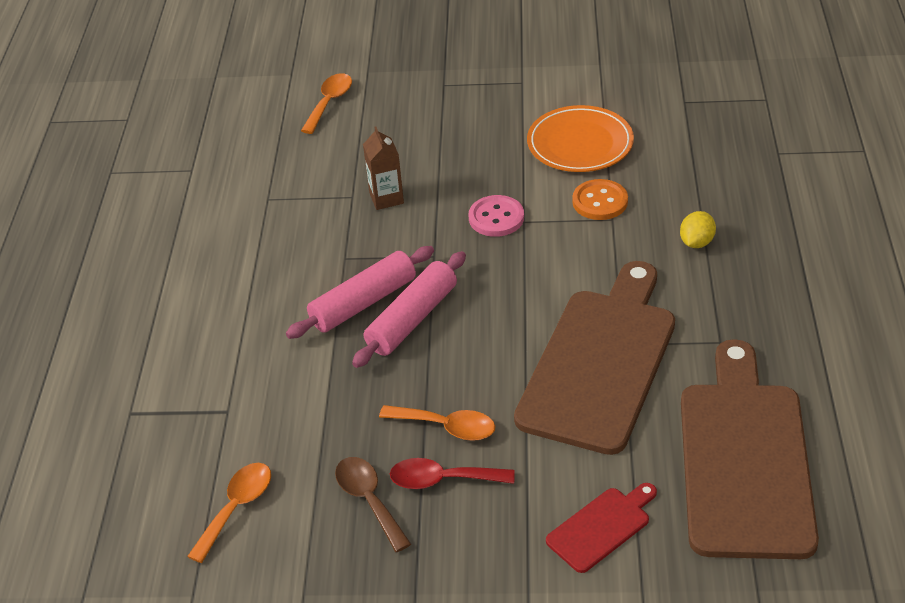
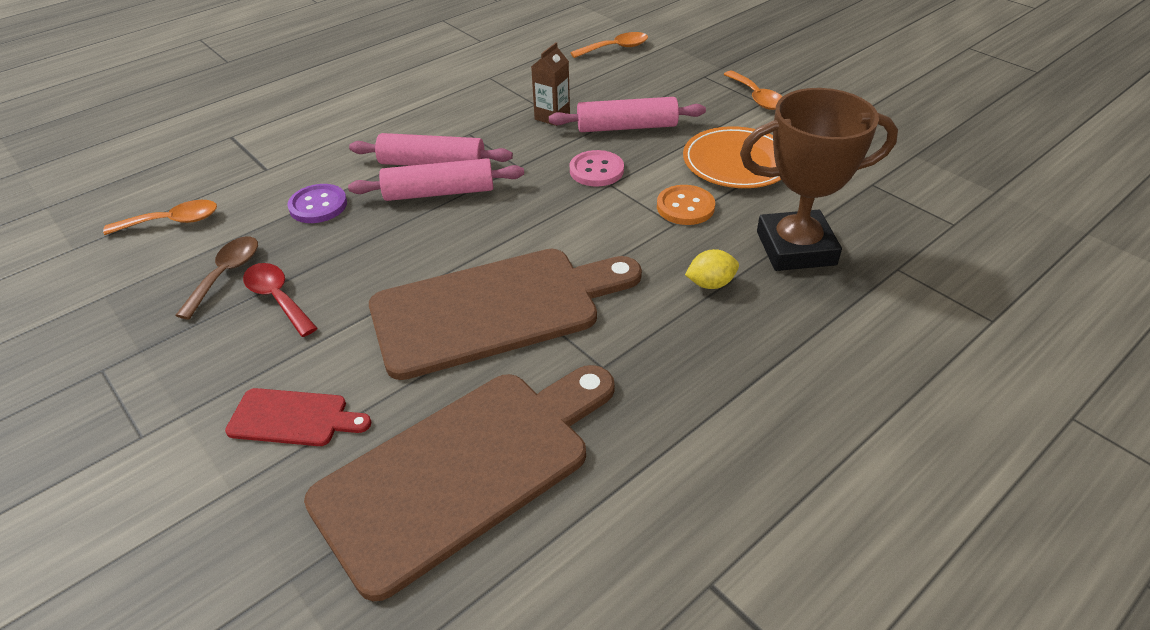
camera: 45 degrees right, 0 degrees up
(336, 401) = (318, 205): none -> purple button
(446, 427) = (338, 269): orange spoon -> orange spoon (756, 97)
(459, 168) = (627, 127): none -> pink rolling pin
(707, 181) = (795, 248): none -> brown trophy

